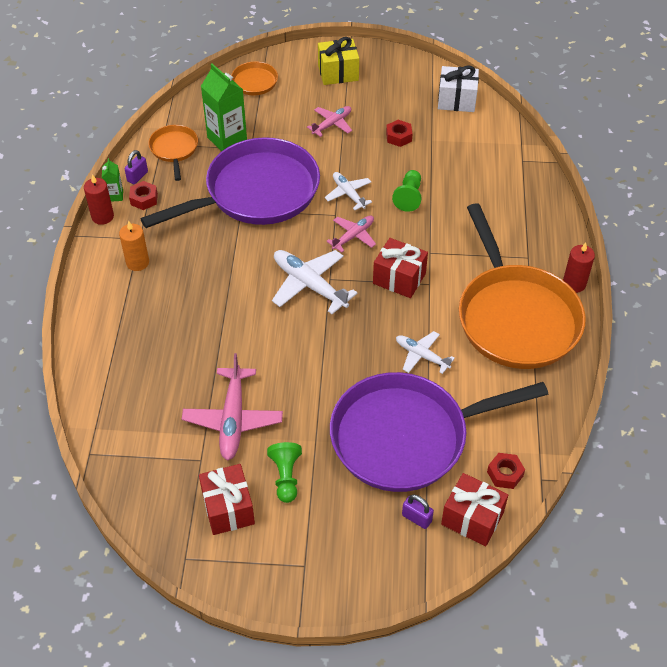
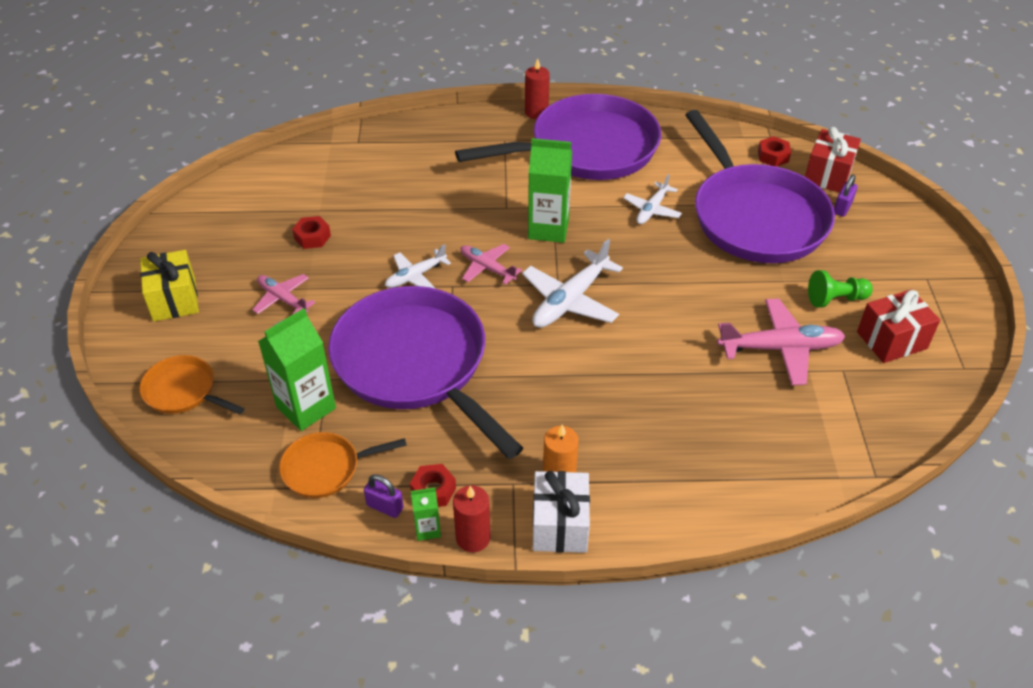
camera: 95 degrees left, 5 degrees down
(399, 278) = (548, 229): red gift -> green carton
(409, 197) = (419, 225): green pawn -> none
(456, 100) = (248, 191): white gift -> white gift (560, 525)
(515, 317) = (587, 149): orange pan -> purple pan

